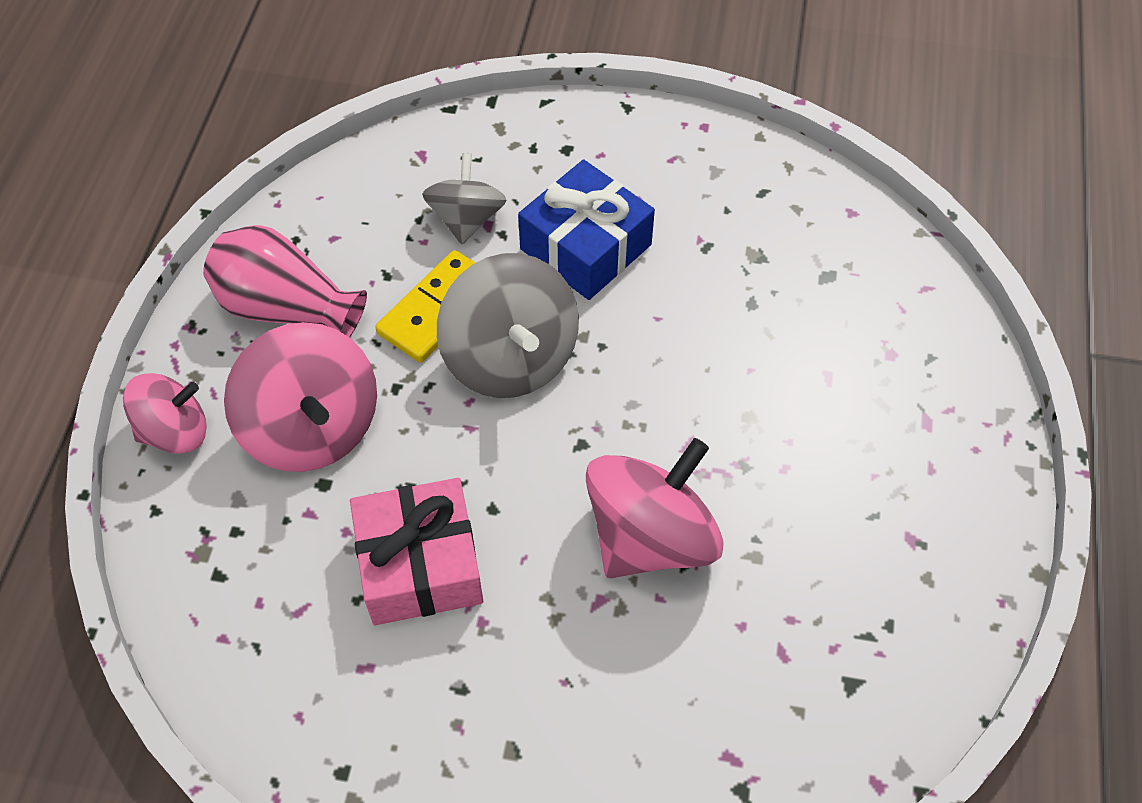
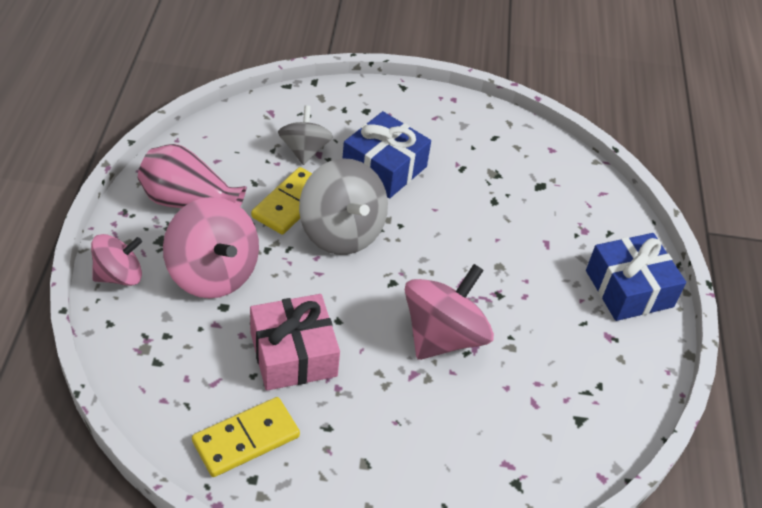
camera: 10 degrees left, 10 degrees down
(338, 706) = (246, 439): none -> yellow domino
(952, 456) = (629, 289): none -> blue gift

